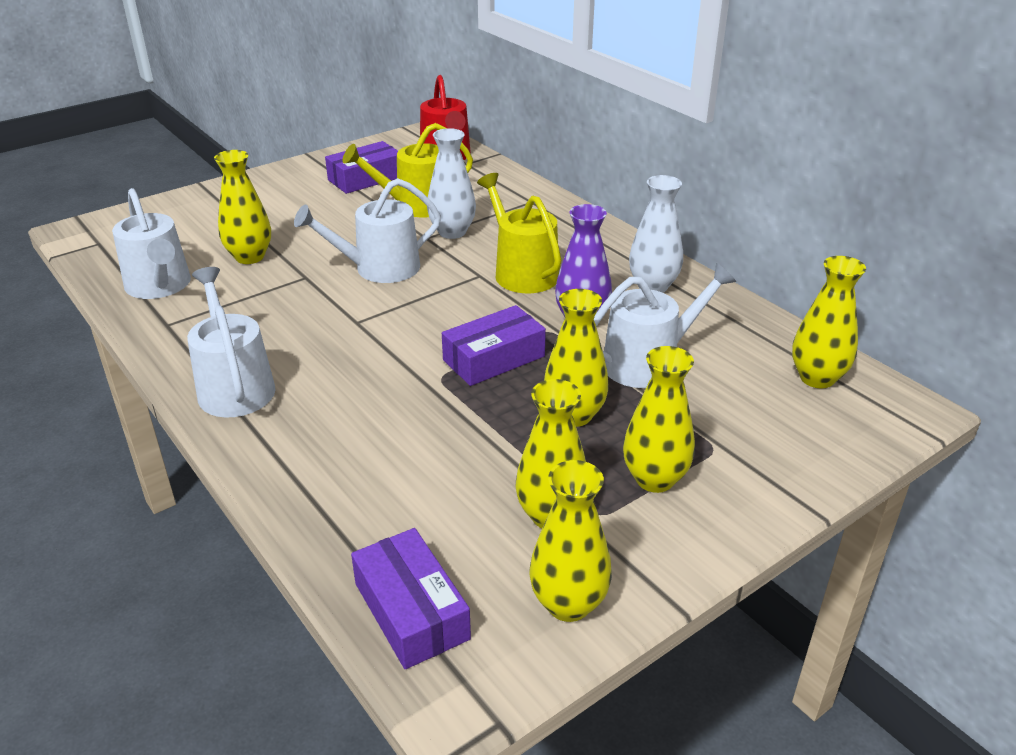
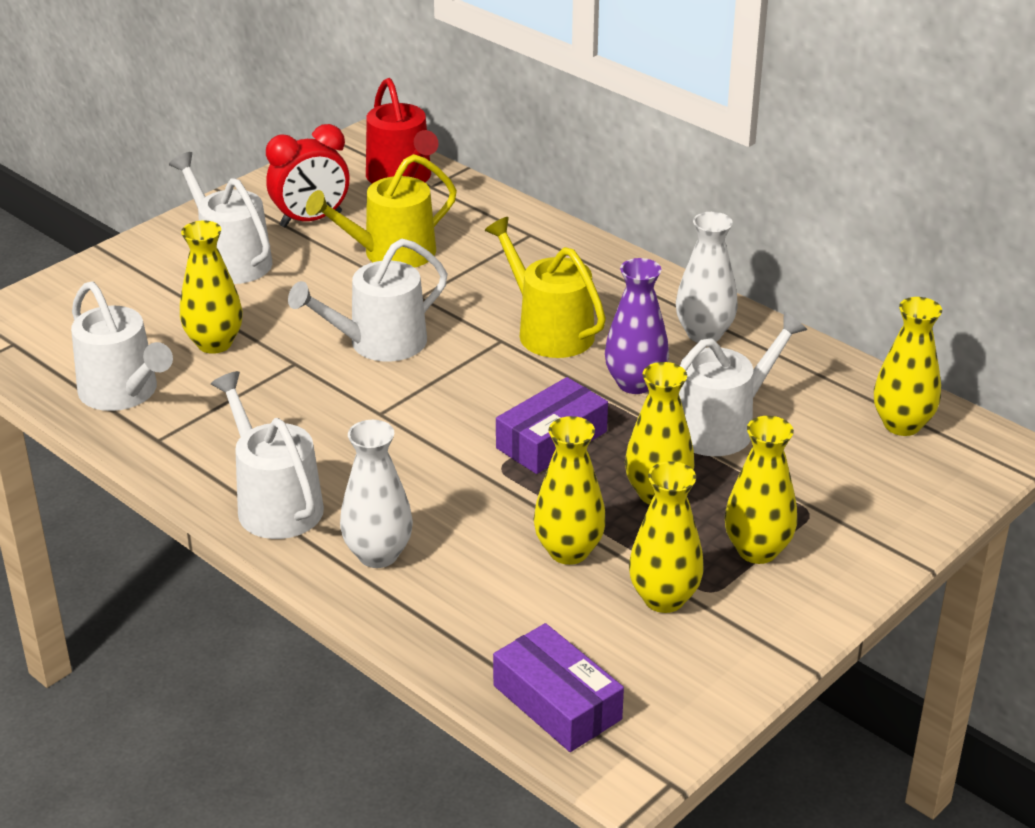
camera: 10 degrees left, 0 degrees up
(292, 200) = (230, 260): none -> white watering can
(365, 178) = (311, 220): purple box -> red clock
(452, 232) = (448, 286): white vase -> white vase (378, 555)
(568, 604) = (704, 677): yellow vase -> yellow vase (569, 551)

